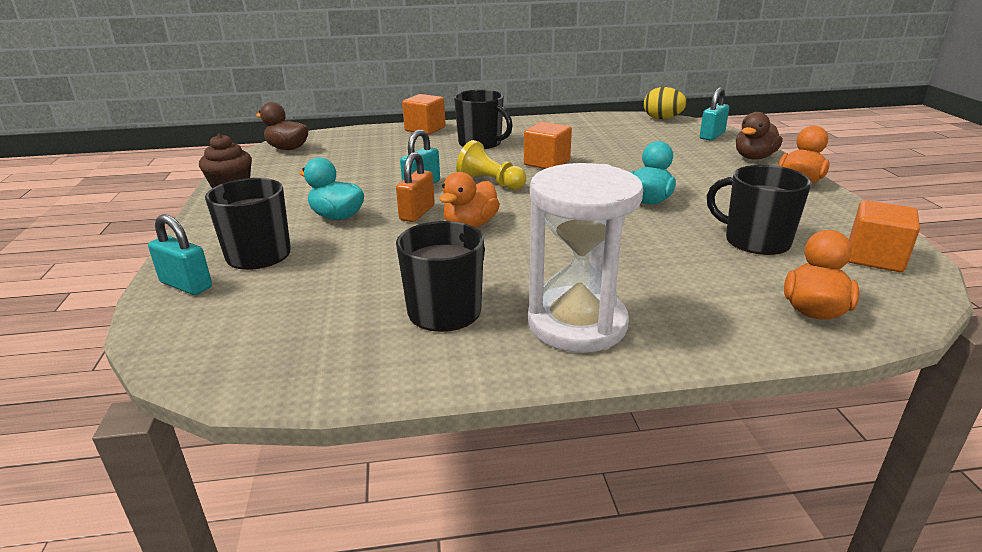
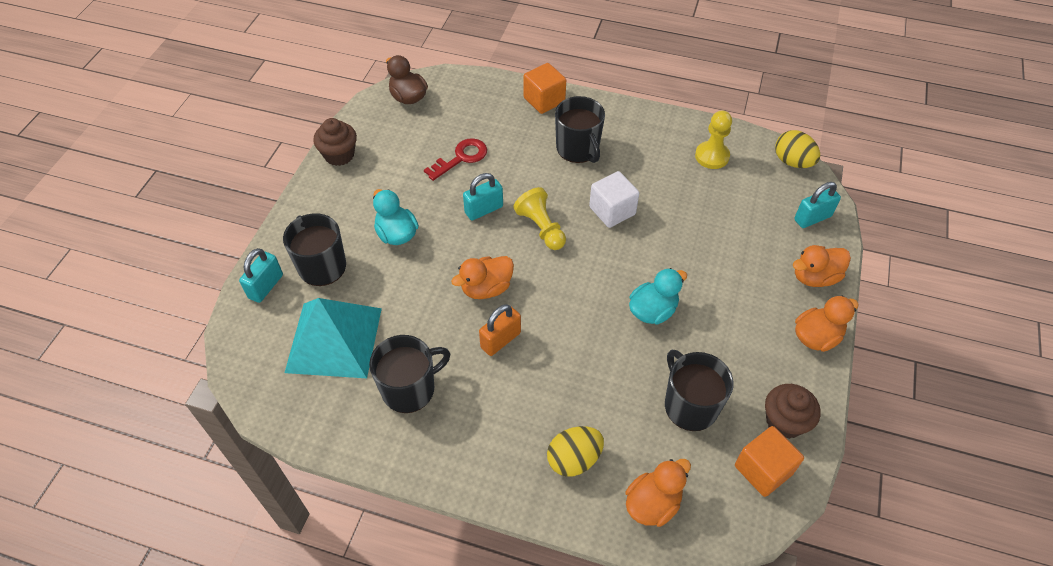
camera: 25 degrees right, 25 degrees up
(186, 285) = (266, 286): turquoise padlock -> turquoise padlock turned 60 degrees clockwise
(312, 300) = (334, 339): none -> turquoise pyramid
(371, 166) = (461, 158): none -> red key
(417, 213) = (457, 253): orange padlock -> orange padlock (500, 340)
(547, 163) = (612, 211): orange cube -> white cube
(577, 324) = (482, 442): white hourglass -> none
(598, 127) = (712, 156): none -> yellow pawn
(693, 305) = (574, 459): none -> yellow egg
(754, 157) = (814, 277): brown duck -> orange duck
(846, 227) = (784, 421): none -> brown cupcake

